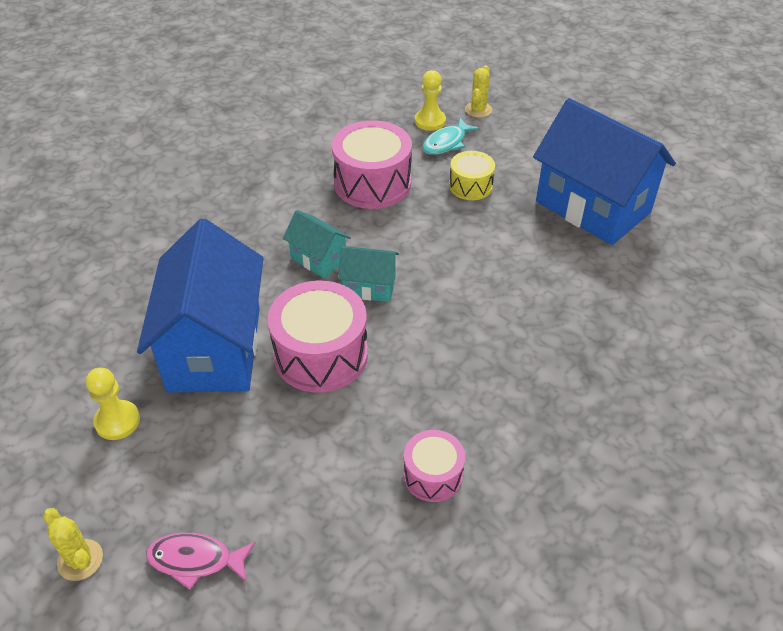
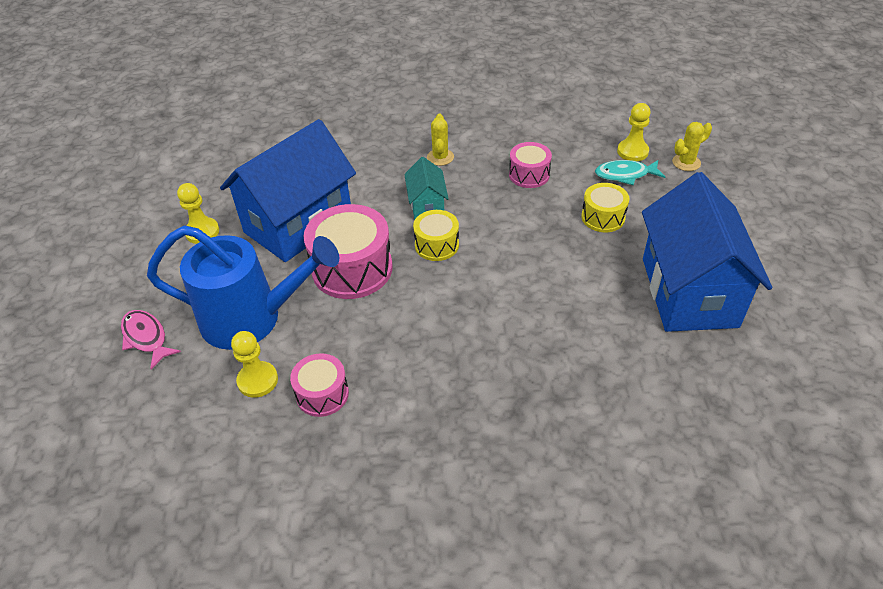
camera: 45 degrees right, 0 degrees up
(80, 560) = (101, 294): yellow cactus -> yellow cactus (440, 157)
(284, 461) = (253, 318): none -> blue watering can
(362, 509) = (257, 380): none -> yellow pawn
(369, 287) = (436, 245): turquoise house -> yellow drum
(372, 183) = (529, 175): pink drum -> pink drum, size x0.56

